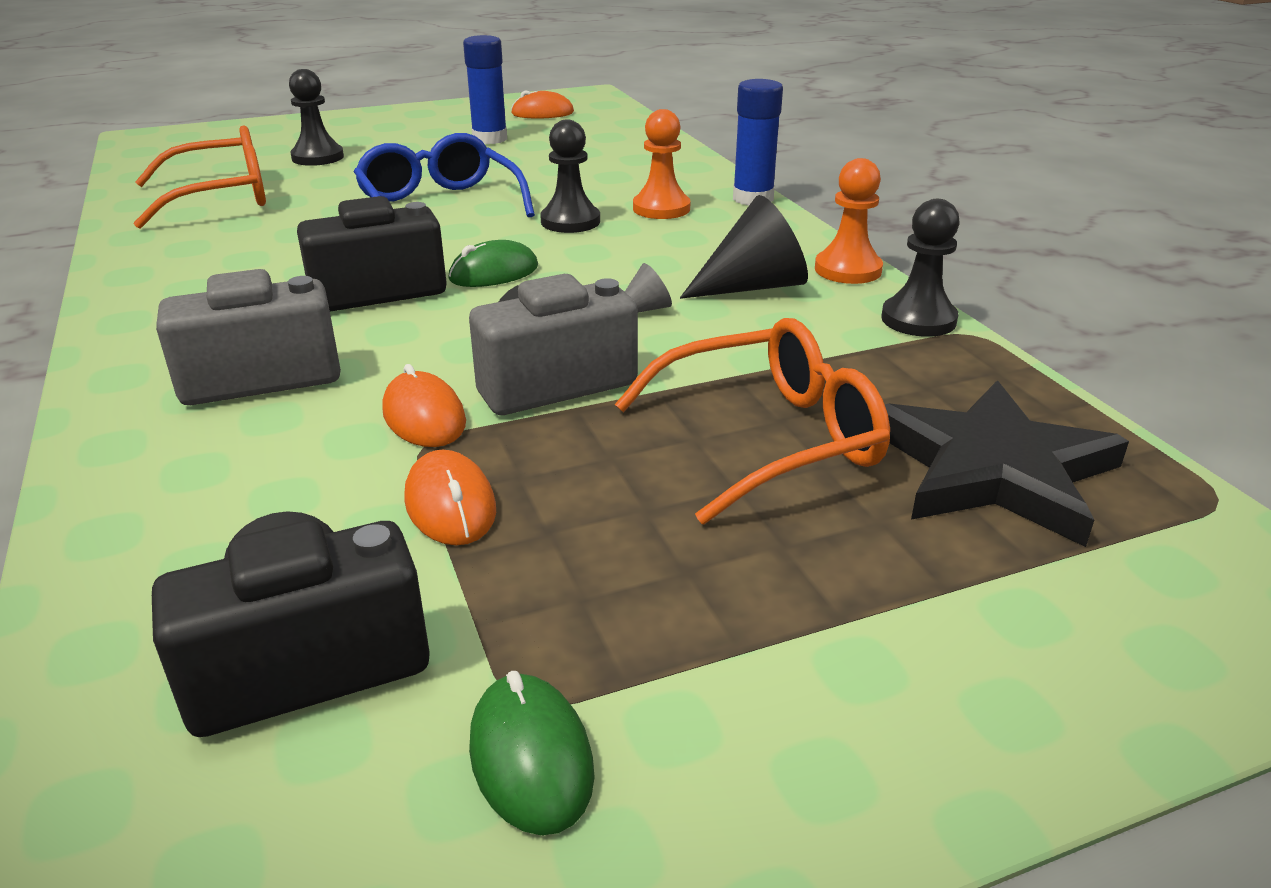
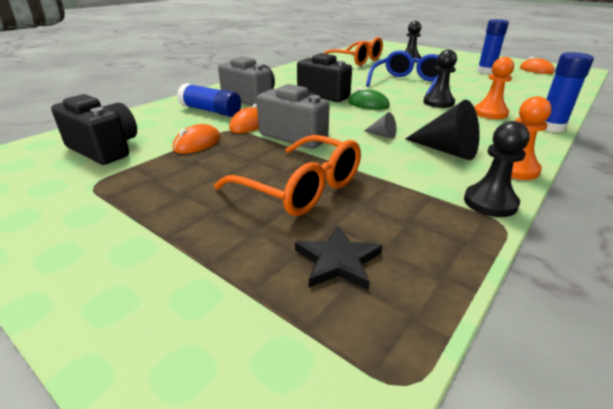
camera: 60 degrees right, 0 degrees up
(261, 445) = (211, 111): none -> blue glue stick
(531, 758) = (64, 193): green mouse -> none
(993, 470) = (338, 261): black star -> black star, size x0.55

